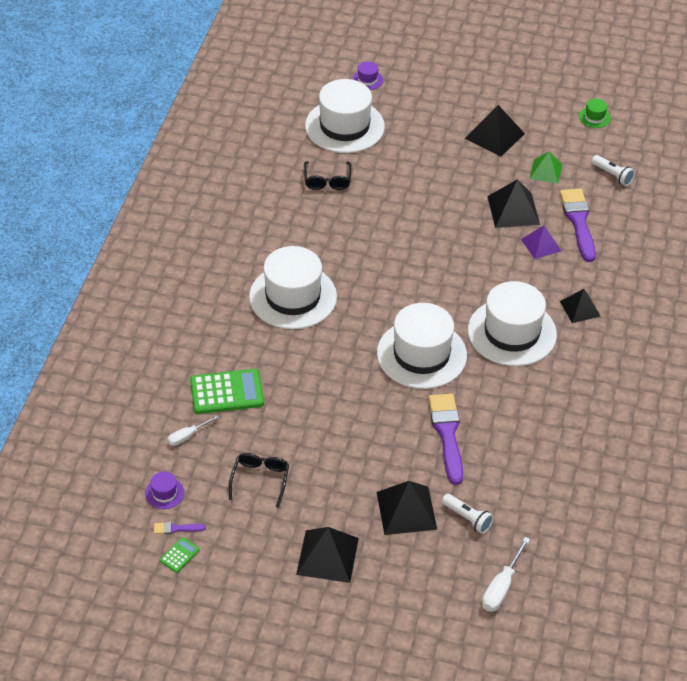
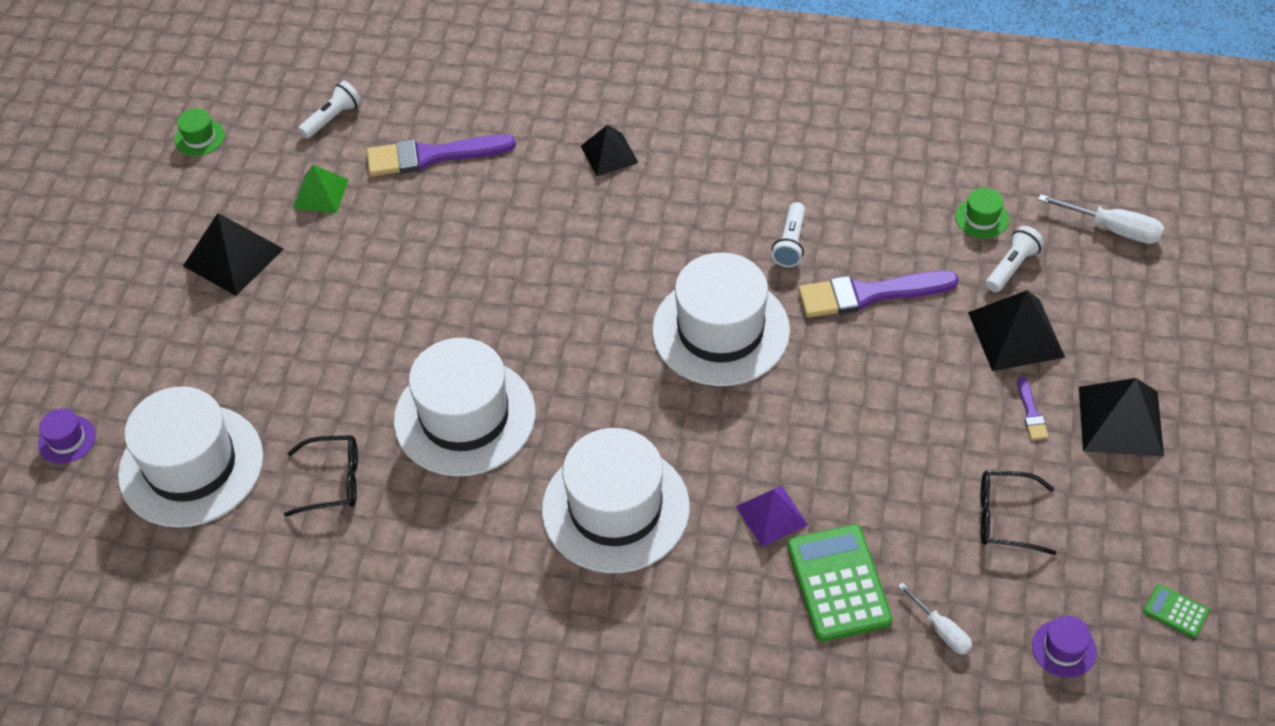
camera: 90 degrees left, 5 degrees up
(176, 528) = (1127, 622): purple brush -> purple brush (1031, 413)
(495, 397) = (790, 243): none -> white flashlight
(512, 332) = (664, 227): white hat -> white hat (464, 417)
(513, 210) = (407, 230): black pyramid -> none
(515, 508) = (982, 218): none -> green hat
(541, 245) = (482, 197): purple pyramid -> purple pyramid (771, 515)

